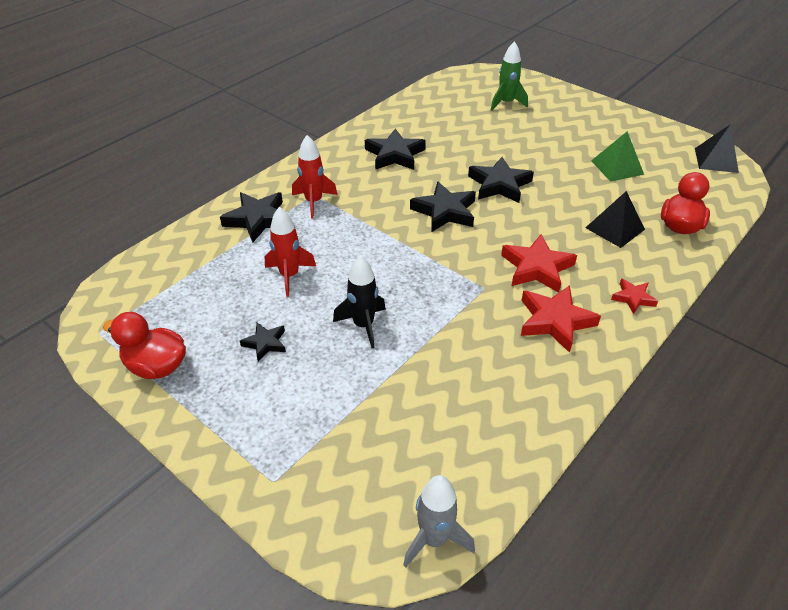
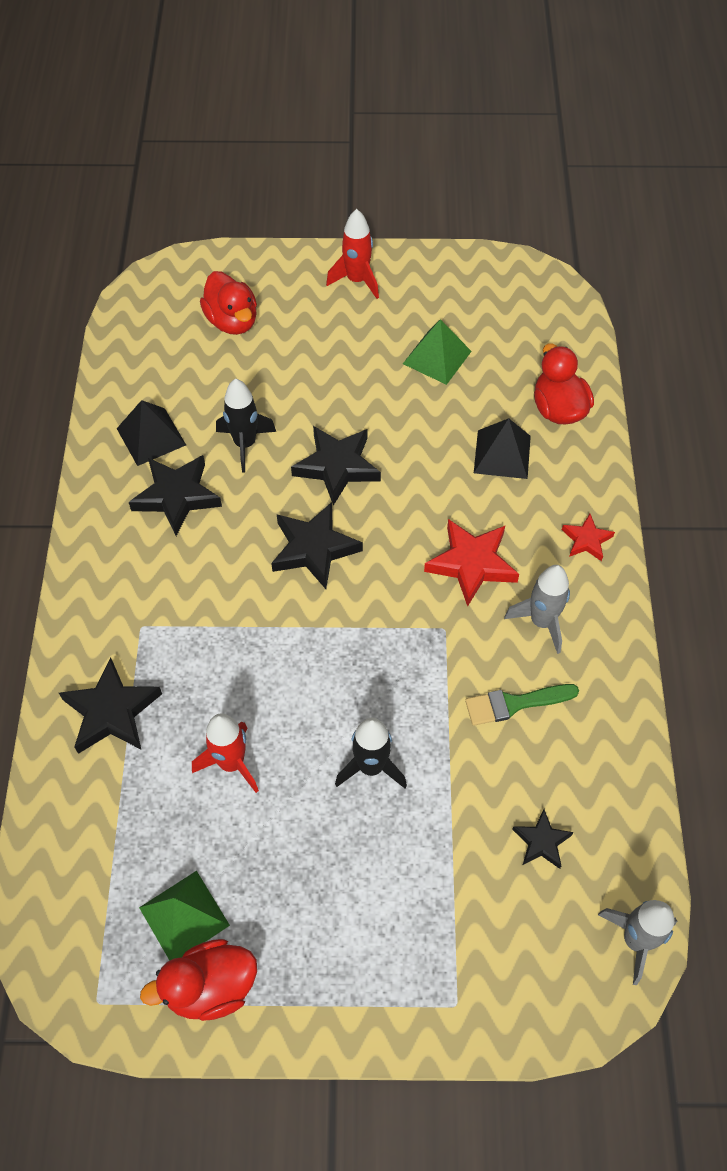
camera: 40 degrees left, 15 degrees up
(184, 325) = (184, 916): none -> green pyramid
(265, 343) = (294, 867): black star -> black star (541, 841)
(313, 202) = (152, 638): red rocket -> red rocket (357, 280)
(456, 152) = (245, 444): none -> black rocket
(490, 351) = (515, 704): none -> green brush
(506, 103) = (232, 321): green rocket -> red duck
(555, 321) = (541, 622): red star -> grey rocket
(716, 160) = (524, 282): black pyramid -> black pyramid (151, 436)

